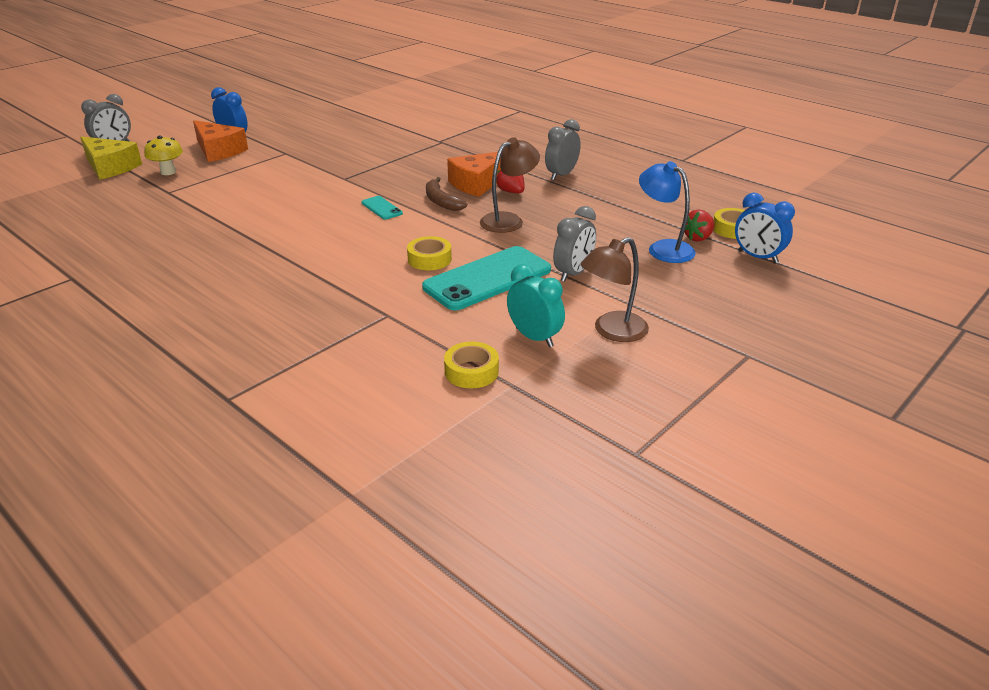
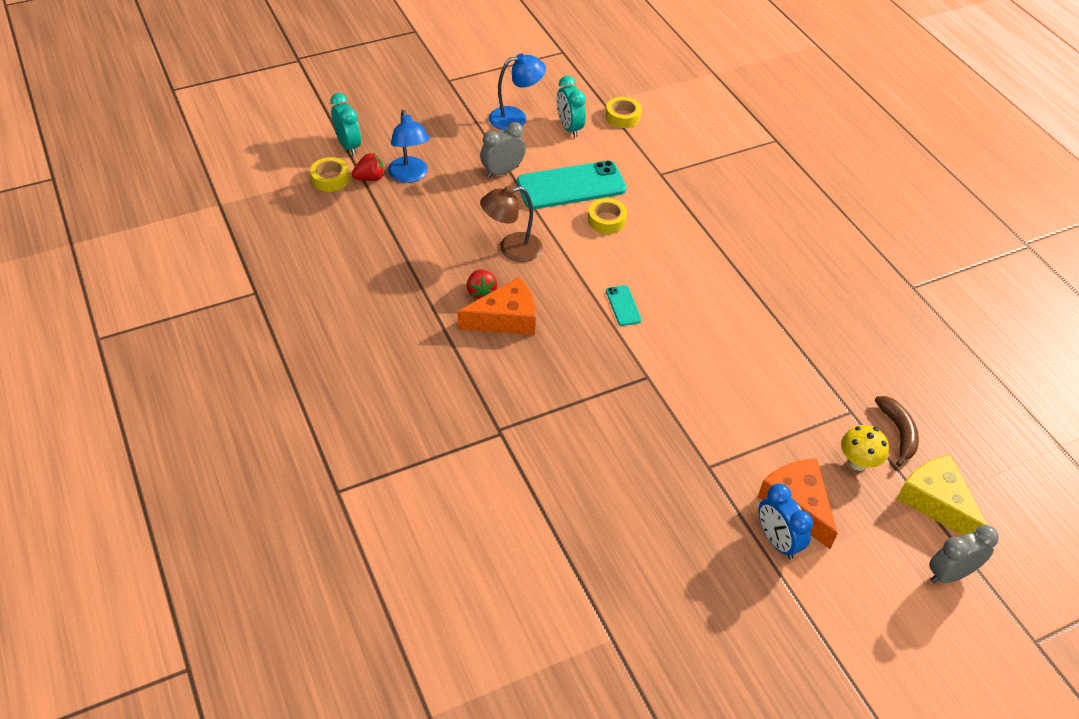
camera: 160 degrees left, 15 degrees up
(441, 201) = (559, 298): brown banana -> brown banana (898, 432)
(561, 175) = (408, 306): grey clock -> none
(612, 331) = (516, 118): brown lamp -> blue lamp
(757, 257) = (348, 146): blue clock -> turquoise clock

